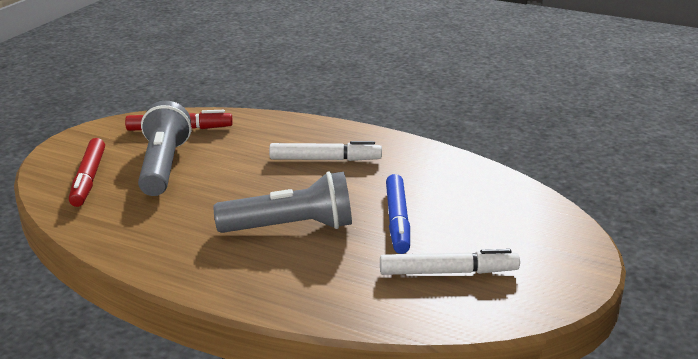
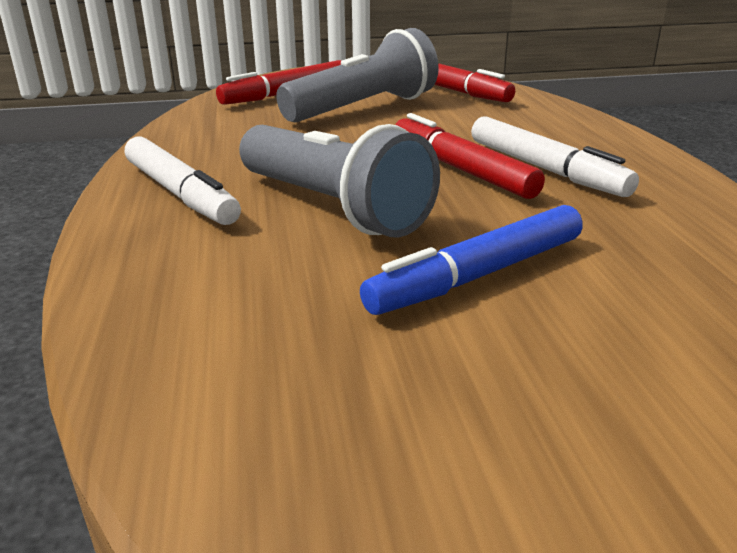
camera: 55 degrees right, 0 degrees up
(295, 178) = (460, 169): none -> red marker
(448, 272) = (380, 391): white marker -> white marker (180, 193)

